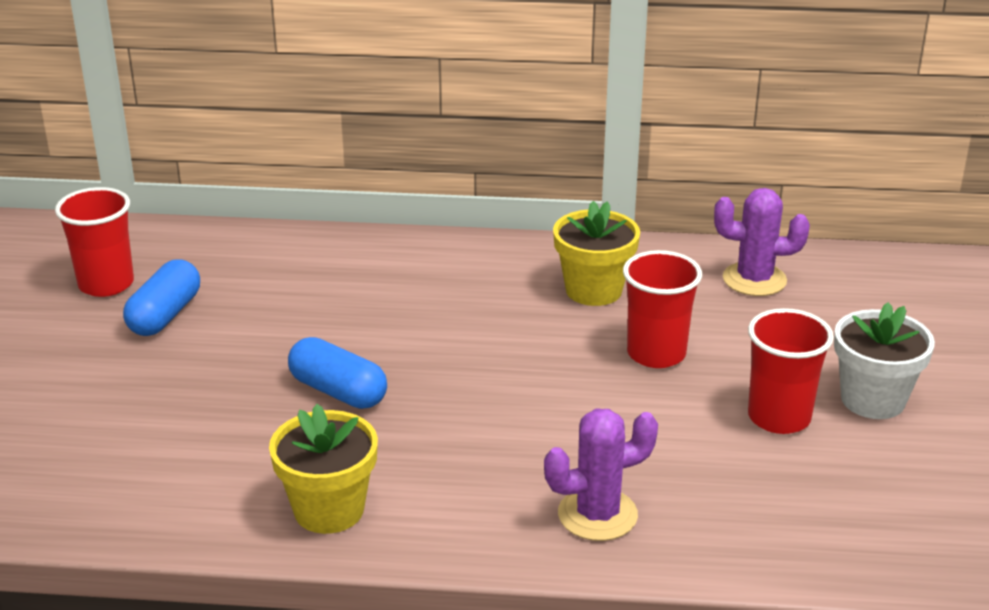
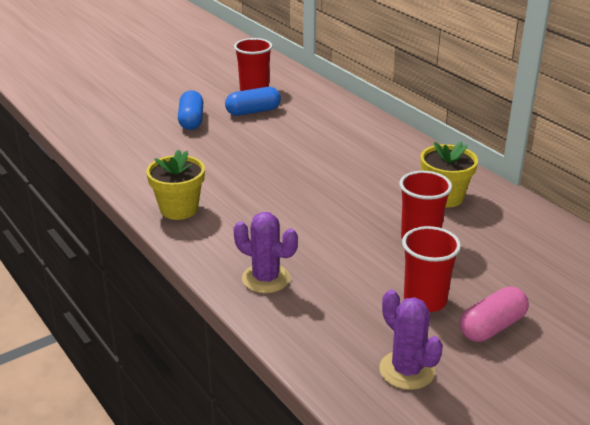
camera: 50 degrees right, 0 degrees up
(338, 392) = (260, 172): blue capsule -> blue capsule (191, 120)
(754, 280) = (541, 239): purple cactus -> purple cactus (407, 370)
(872, 400) = (492, 327): white flower pot -> pink capsule

